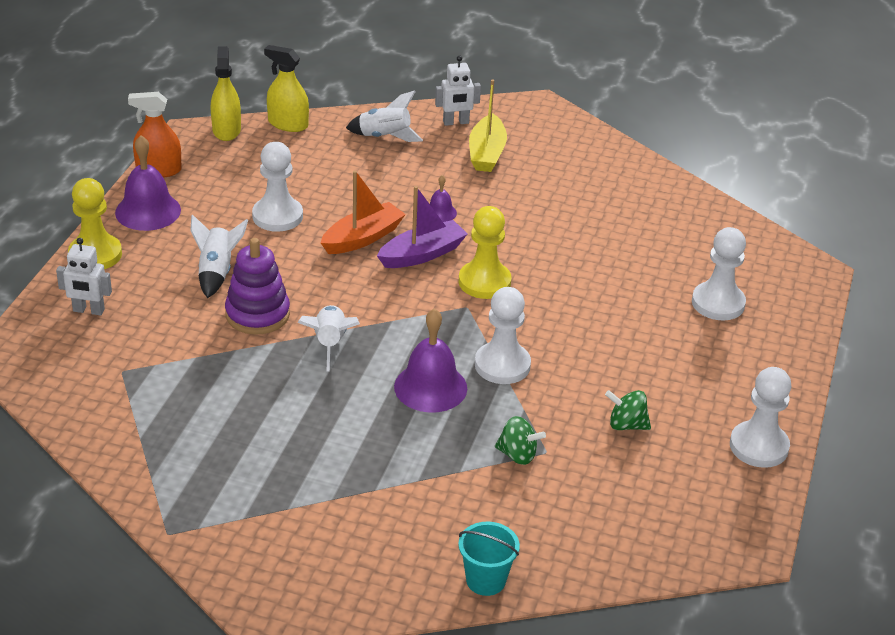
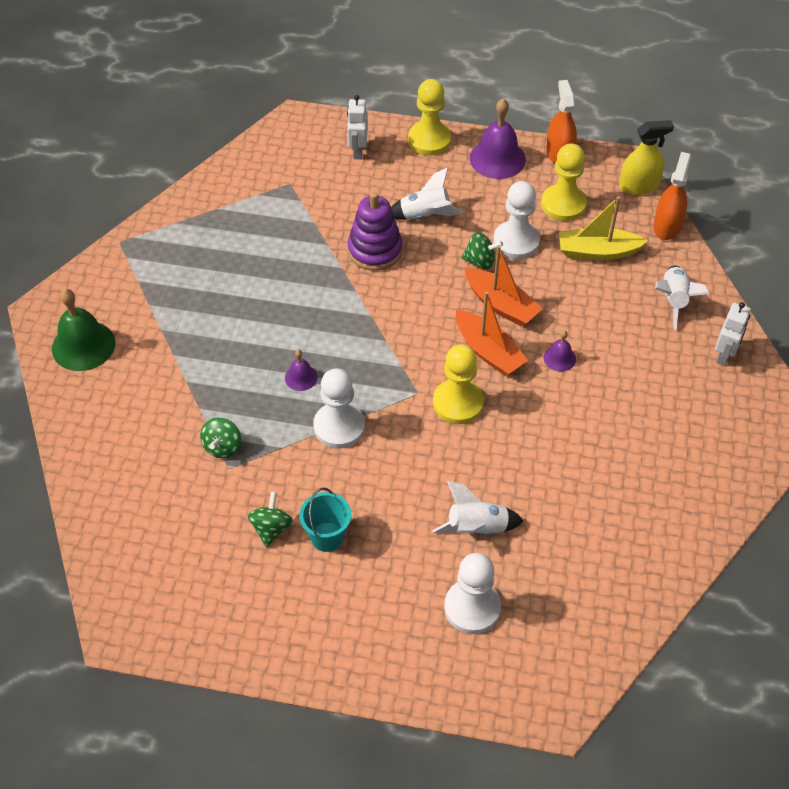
camera: 85 degrees right, 15 degrees up
(235, 179) = (563, 204): none -> yellow pawn
(288, 124) = (667, 226): yellow spray bottle -> orange spray bottle
(298, 243) = (480, 261): none -> green spinning top
(330, 344) = (346, 302): white rocket -> white rocket (477, 528)
(341, 573) = (83, 345): none -> green bell
(422, 254) = (488, 351): purple boat -> orange boat
(430, 387) = (301, 377): purple bell -> purple bell, size x0.51
(456, 122) = (724, 355): white robot -> white robot turned 135 degrees counterclockwise
(486, 153) = (677, 386): yellow boat -> yellow boat (597, 252)
(486, 580) = (77, 436): turquoise bucket -> turquoise bucket (327, 537)
(759, 446) = (254, 642): white pawn -> none

